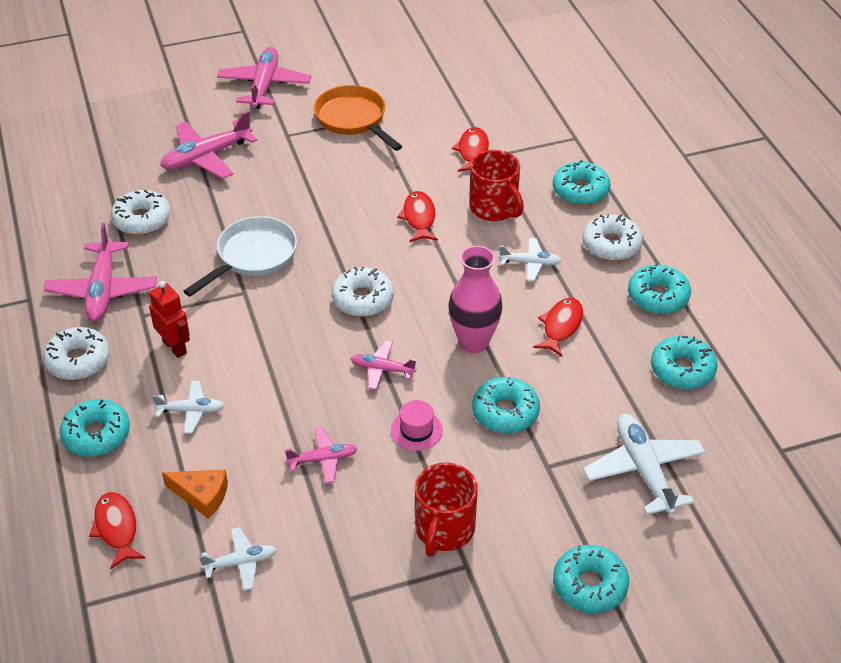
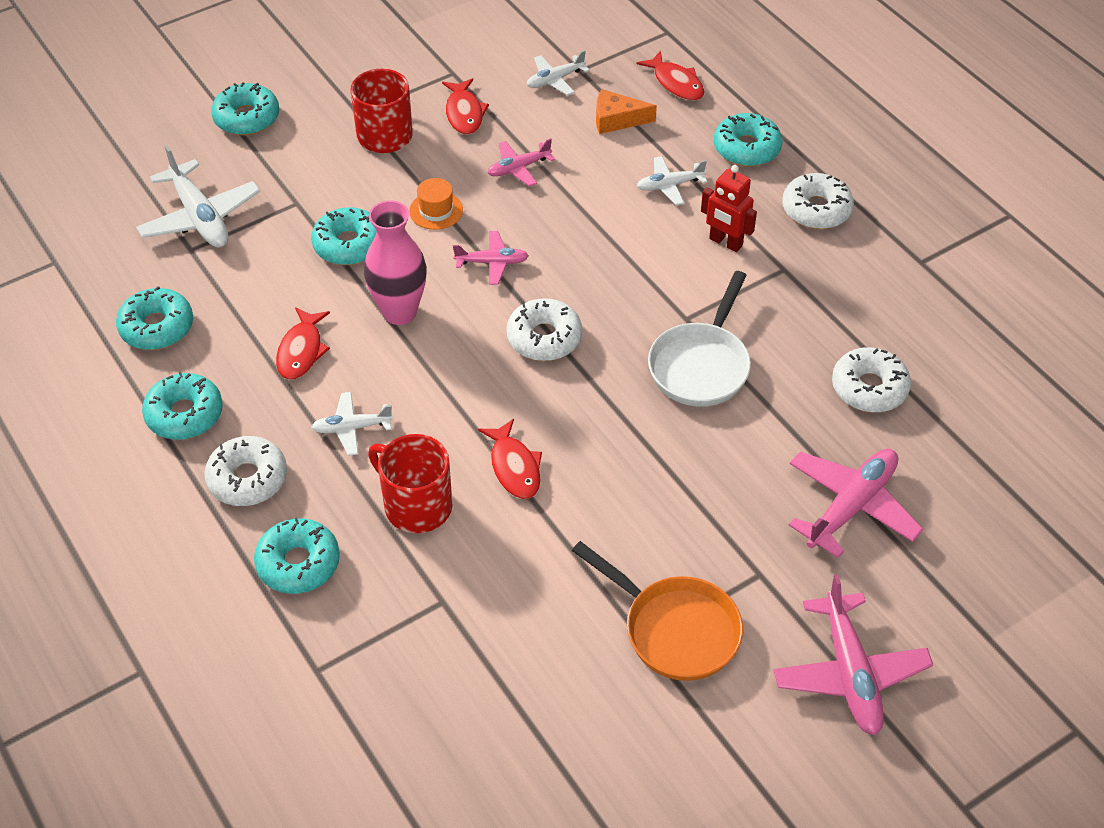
camera: 165 degrees right, 5 degrees up
(102, 290) = (848, 288): pink plane -> none
(416, 430) = (436, 210): pink hat -> orange hat
(472, 151) = (471, 604): red fish -> red fish (464, 113)

